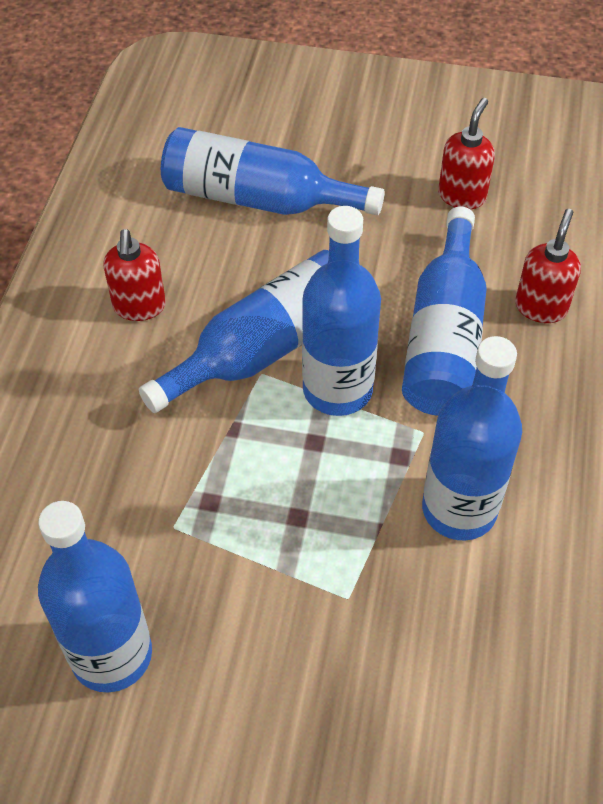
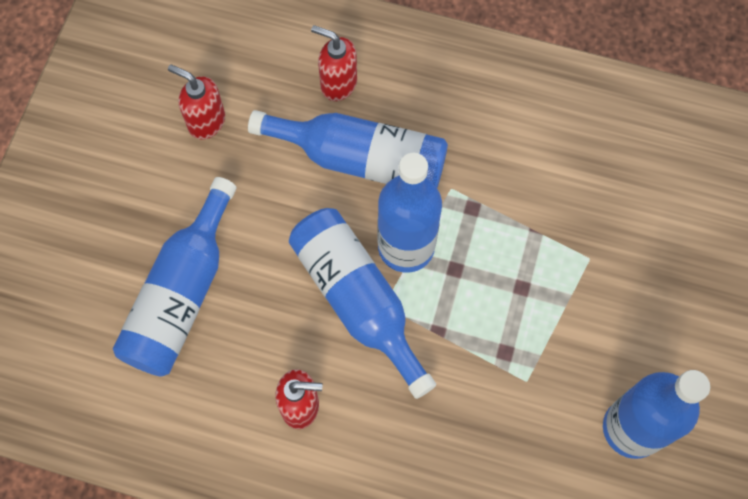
camera: 85 degrees left, 15 degrees up
(459, 509) = (520, 173): blue bottle -> none

